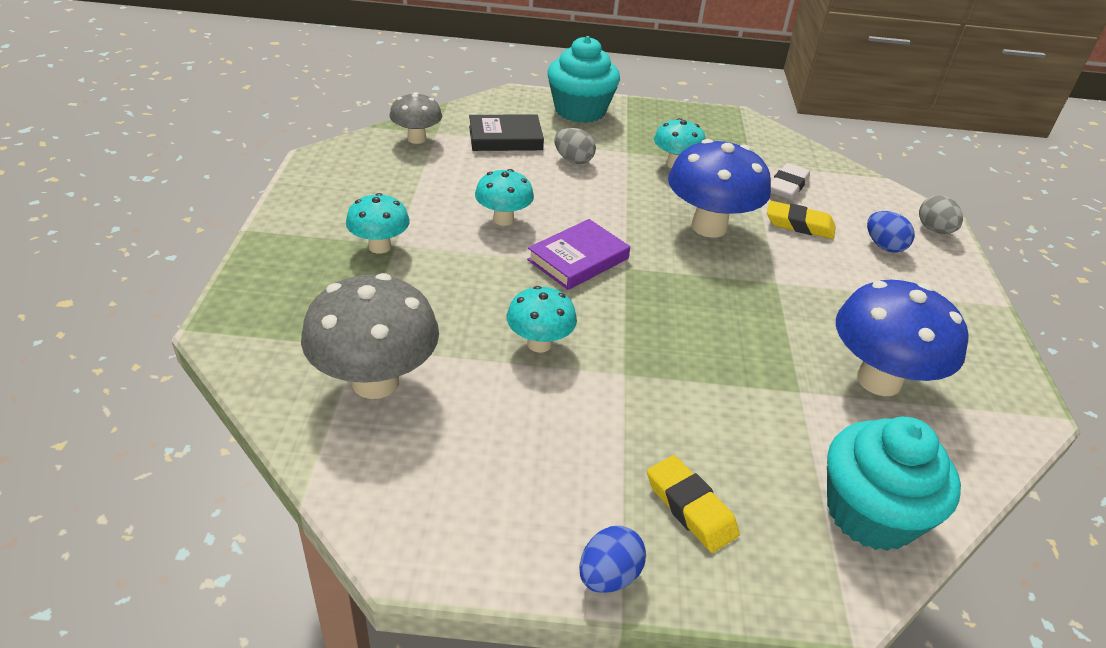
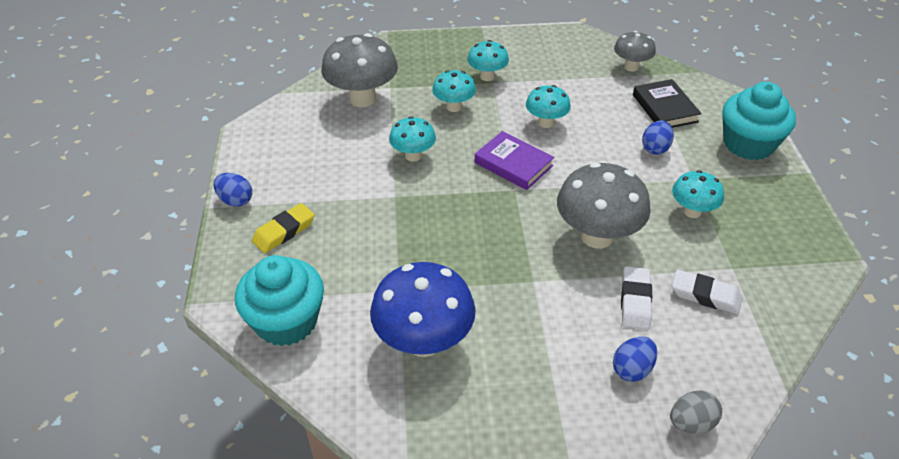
camera: 85 degrees right, 5 degrees up
(439, 288) = (454, 107): none -> turquoise mushroom
(573, 160) = (655, 148): grey egg -> blue egg
(709, 227) = (597, 236): blue mushroom -> grey mushroom
(799, 225) = (635, 301): yellow eraser -> white eraser

